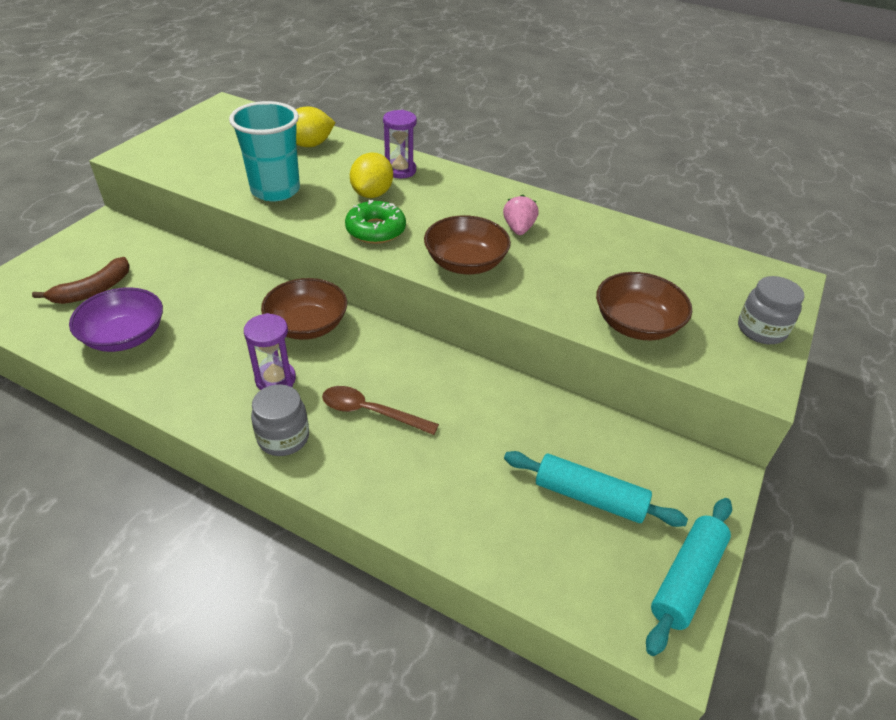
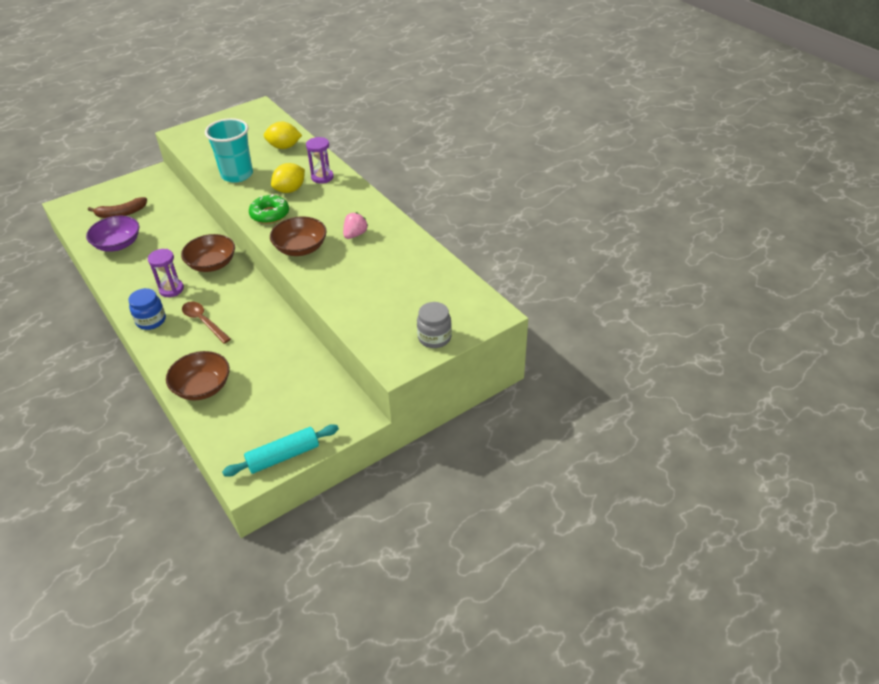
camera: 30 degrees right, 0 degrees up
(283, 438) = (151, 321): grey jar -> blue jar
(589, 497) = (274, 401): turquoise rolling pin -> none
(636, 324) = (360, 312): brown bowl -> brown bowl (202, 387)

